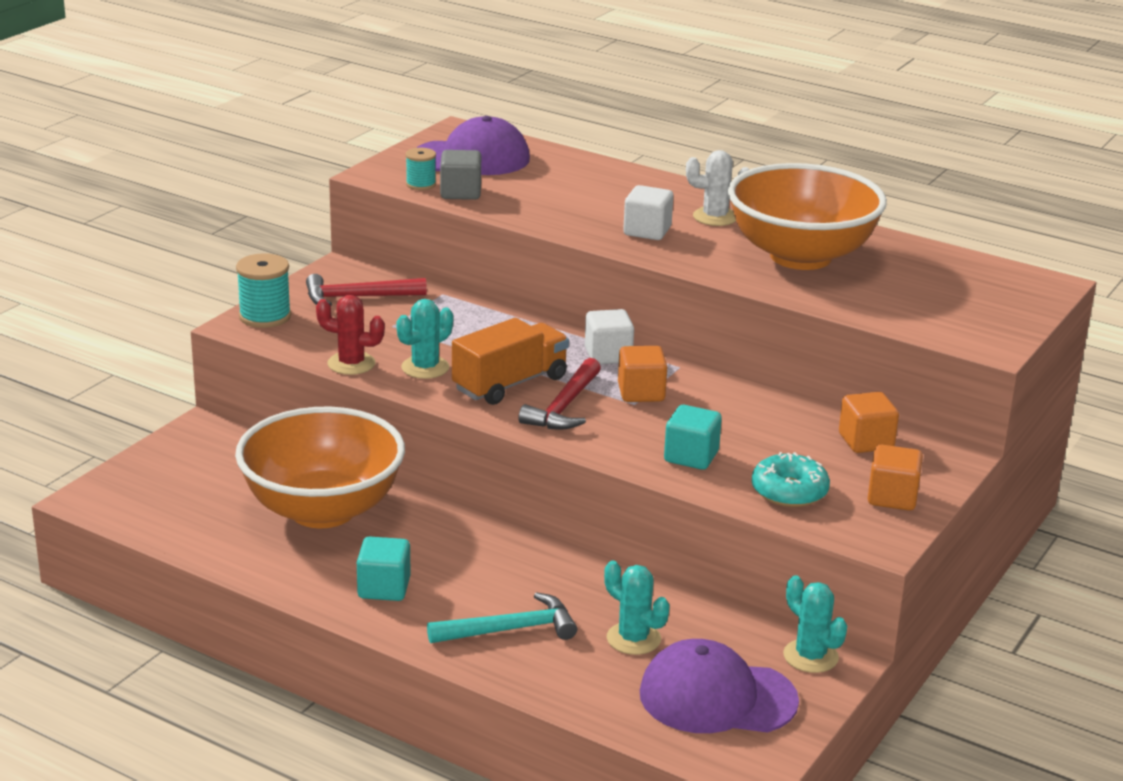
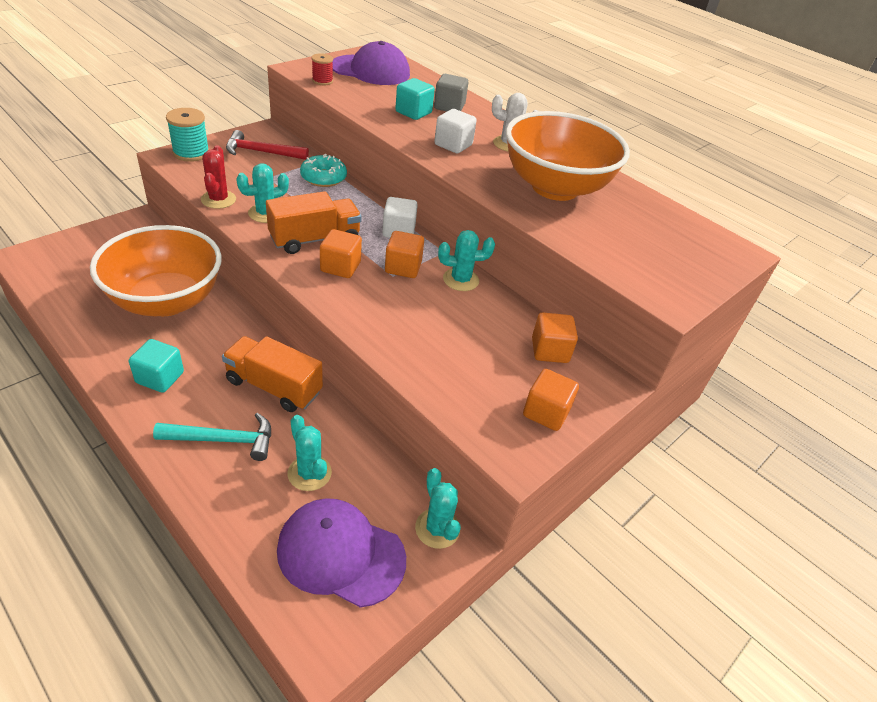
camera: 10 degrees right, 15 degrees up
(351, 364) = (218, 199): red cactus -> red cactus turned 60 degrees clockwise
(421, 184) = (322, 81): turquoise spool -> red spool
(460, 193) = (344, 92): grey cube -> grey cube (449, 107)
(531, 569) = (274, 387): none -> orange truck
(564, 407) = (340, 267): red hammer -> orange cube
(691, 456) = (406, 333): turquoise cube -> turquoise cube (413, 112)
(719, 392) = (461, 280): none -> turquoise cactus
(789, 491) = (465, 386): turquoise donut -> turquoise donut (323, 178)

